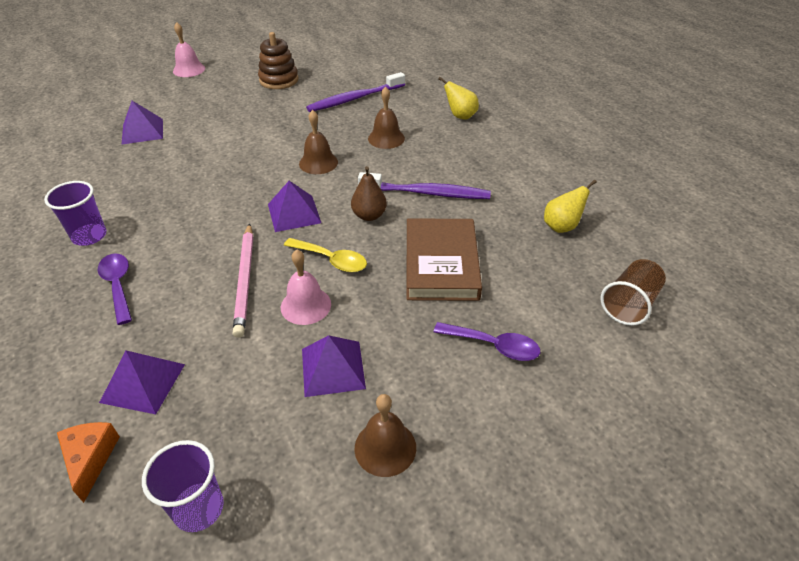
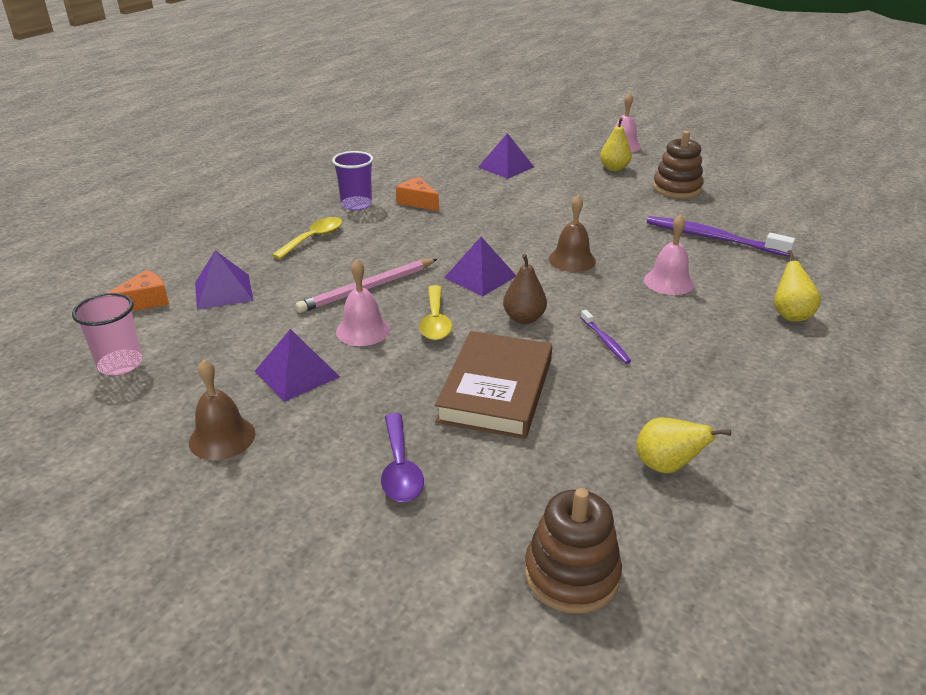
camera: 60 degrees right, 10 degrees down
(118, 286) = (313, 239): purple spoon -> yellow spoon
(135, 199) = (417, 202): none -> orange cheese
(198, 508) = (120, 364): purple cup -> pink cup
(217, 88) = (614, 168): none -> yellow pear
(386, 138) = (668, 282): brown bell -> pink bell
(427, 193) = (605, 341): purple toothbrush -> purple toothbrush, size x0.50
(441, 264) = (496, 390): brown book -> brown book turned 45 degrees counterclockwise
(629, 304) = (571, 574): brown cup -> brown stacking toy

